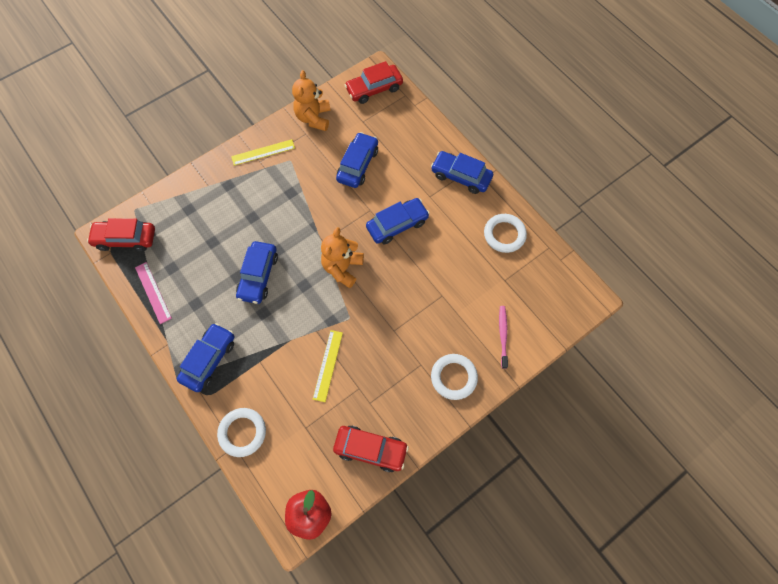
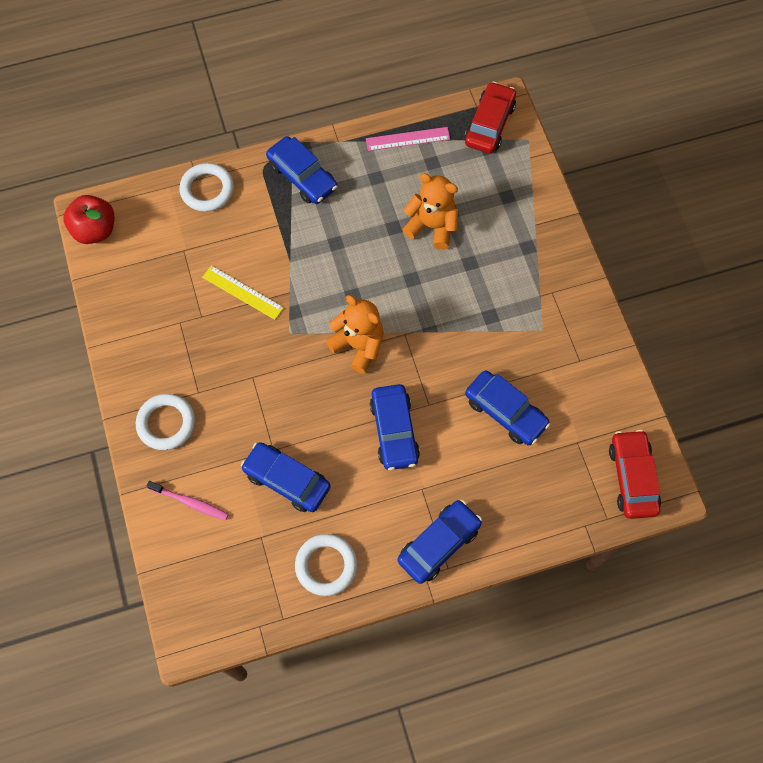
camera: 110 degrees right, 0 degrees up
(258, 276) = (385, 249): blue car -> blue car (287, 480)
(263, 152) = (565, 300): yellow ruler -> none
(313, 118) = (604, 379): orange teddy bear -> orange teddy bear (432, 226)
(370, 449) = (129, 307): red car -> none

